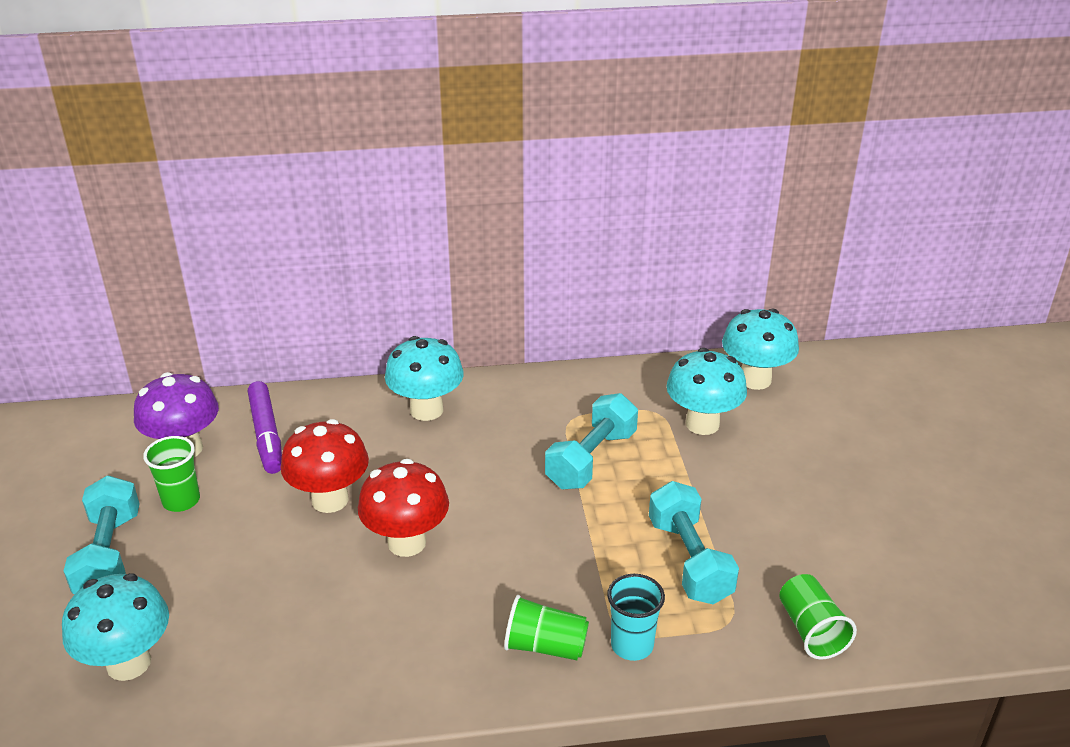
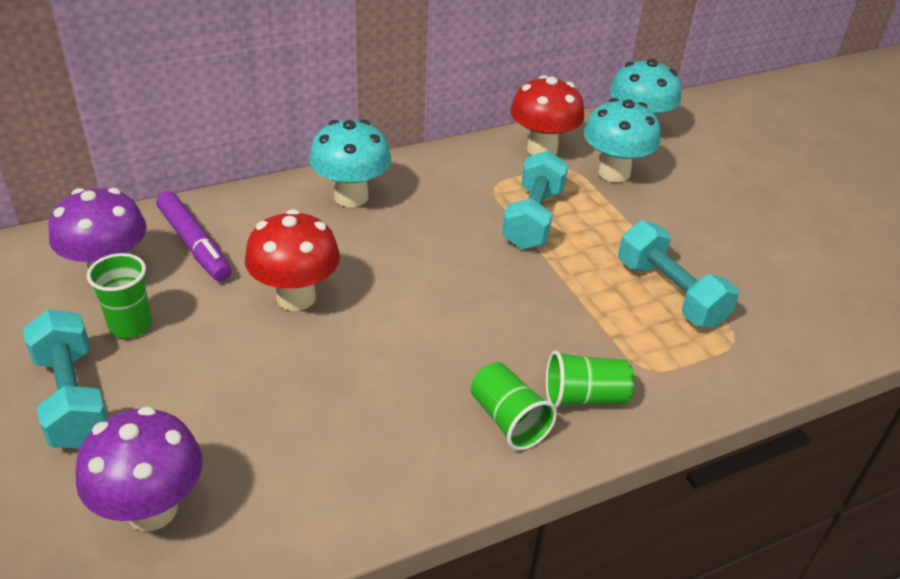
camera: 20 degrees left, 5 degrees up
(128, 663) = (152, 509): turquoise mushroom -> purple mushroom
(407, 542) = (397, 325): red mushroom -> red mushroom (542, 149)
(632, 645) = (662, 379): turquoise cup -> none
(811, 630) = (806, 334): green cup -> green cup (508, 420)

